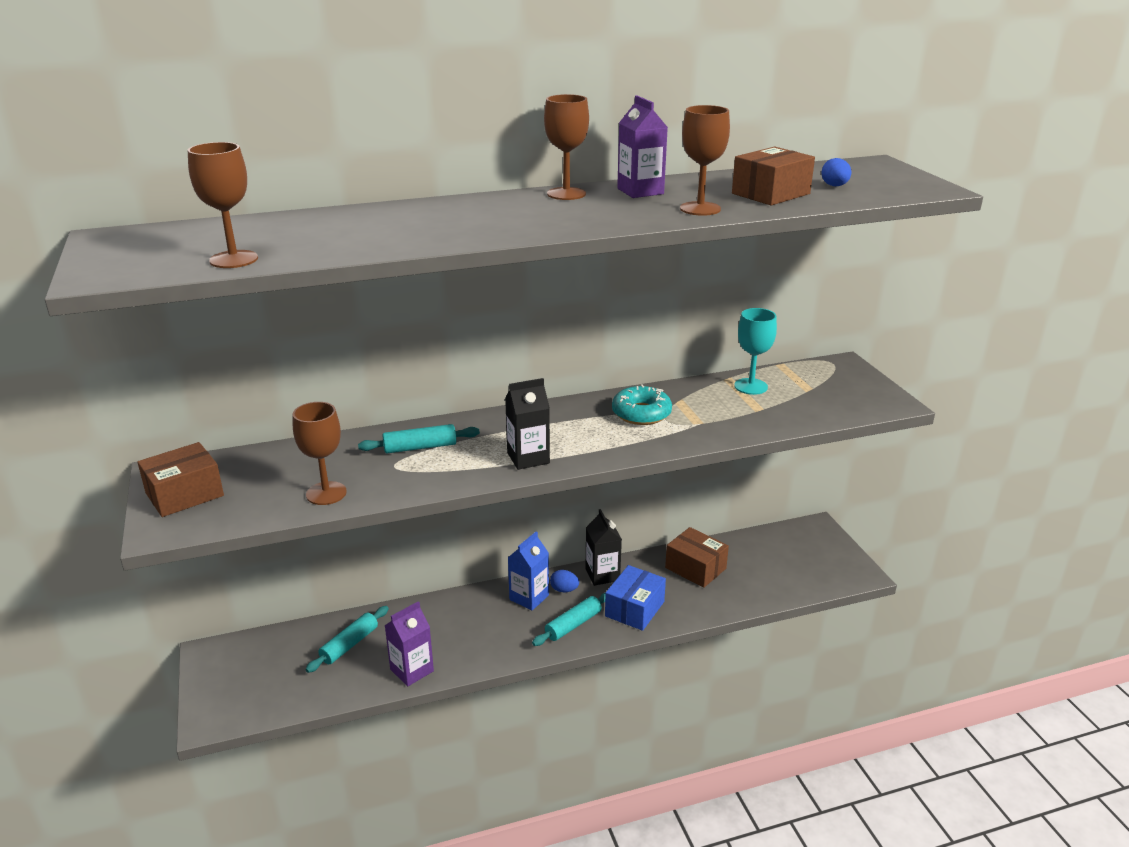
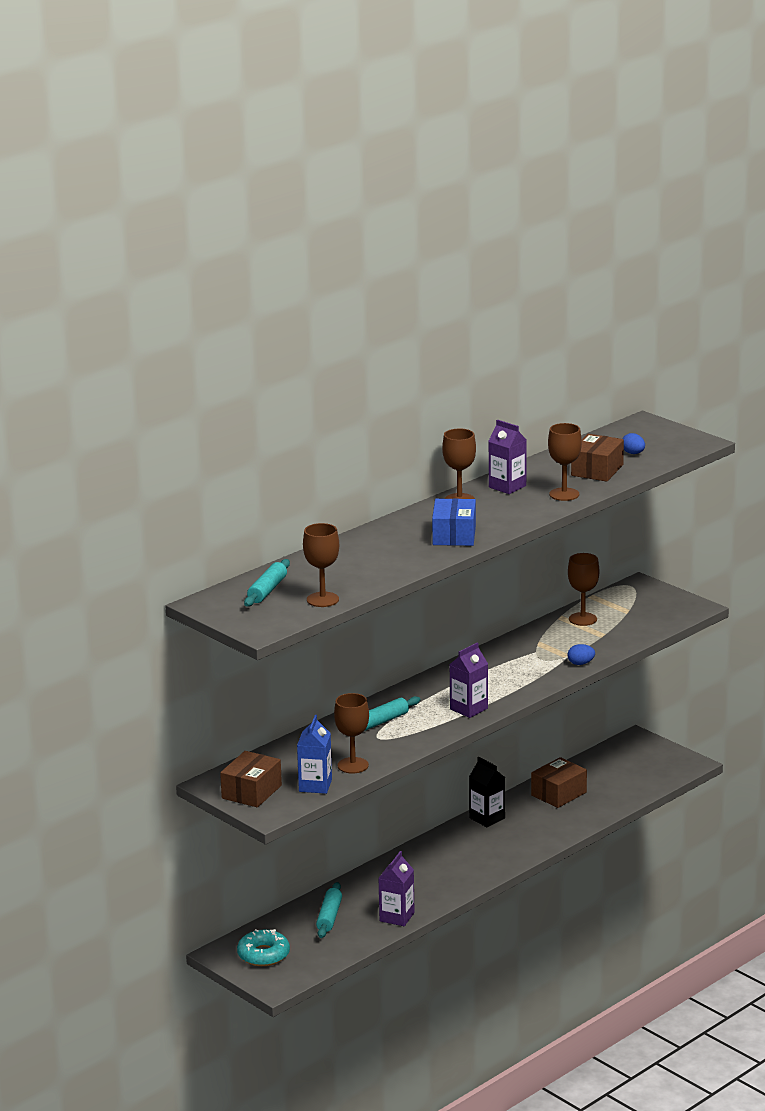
camera: 25 degrees left, 5 degrees down
(528, 458) = (469, 709): black carton -> purple carton
(529, 597) = (442, 849): blue carton -> blue carton (315, 785)
(564, 590) = (465, 836): blue egg -> blue egg (580, 663)
(573, 625) = (494, 856): turquoise rolling pin -> turquoise rolling pin (267, 590)
(634, 609) = (533, 833): blue box -> blue box (454, 535)
(641, 413) = (519, 659): turquoise donut -> turquoise donut (263, 955)
(695, 568) = (558, 794): brown box -> brown box turned 60 degrees counterclockwise
(750, 386) = (582, 619): turquoise goblet -> brown goblet

